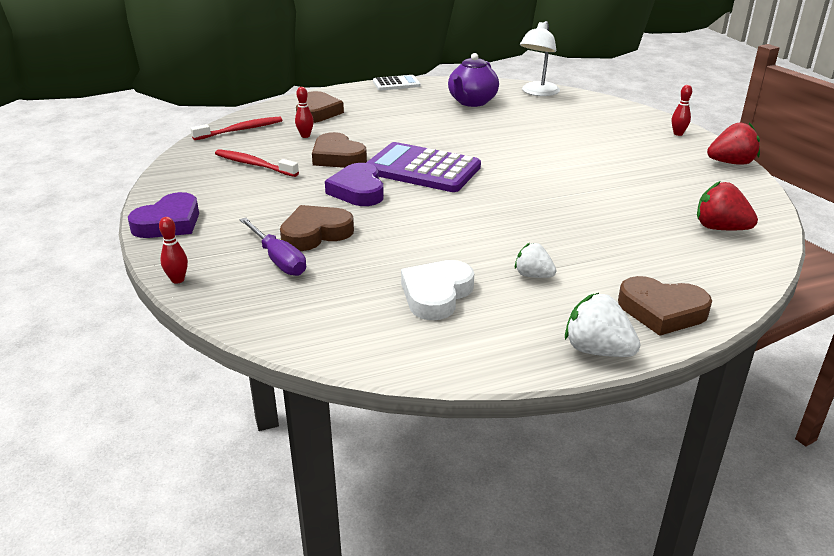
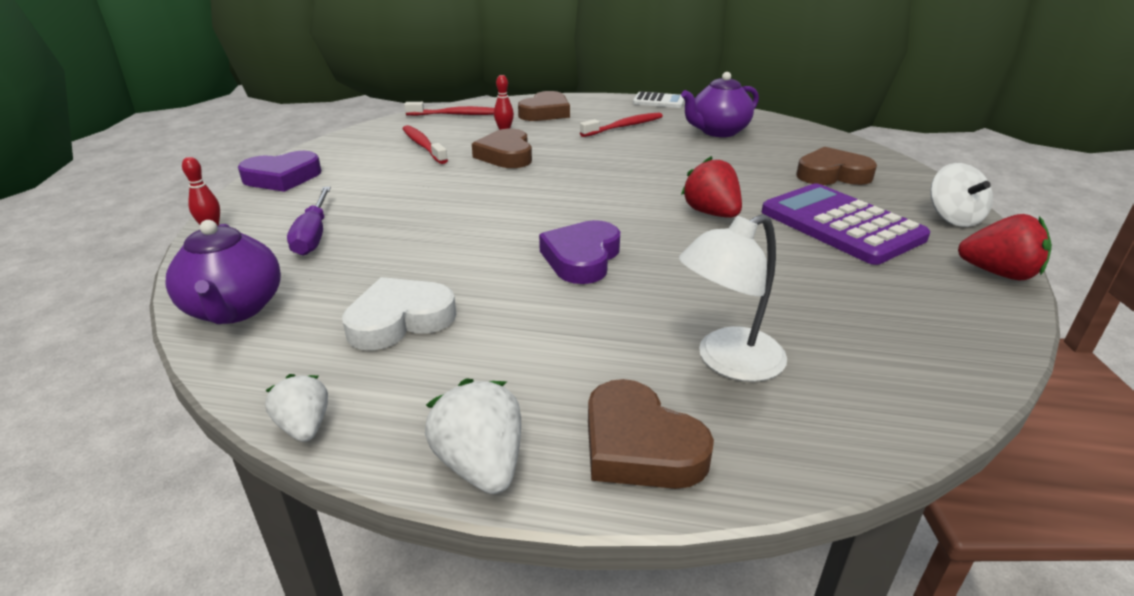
camera: 30 degrees right, 0 degrees up
(305, 327) = (234, 309): none -> purple teapot
(315, 233) = (381, 220): brown heart -> brown heart (832, 174)
(358, 190) = (479, 190): purple heart -> purple heart (582, 258)
(398, 112) = (624, 127): none -> red toothbrush
(422, 169) = (572, 185): purple calculator -> purple calculator (841, 225)
(533, 275) = (534, 335): white strawberry -> white strawberry (304, 427)
(537, 92) = (810, 136): white lamp -> white lamp (727, 361)
(678, 134) = (953, 218): red bowling pin -> white spinning top
(720, 228) = (874, 358): red strawberry -> red strawberry (711, 213)

